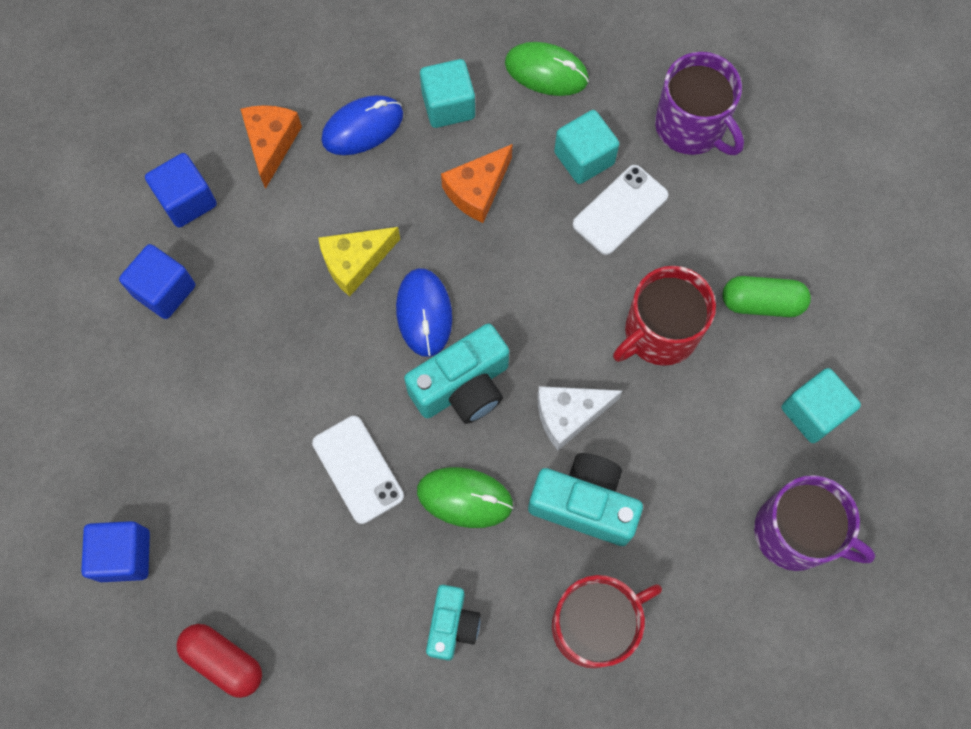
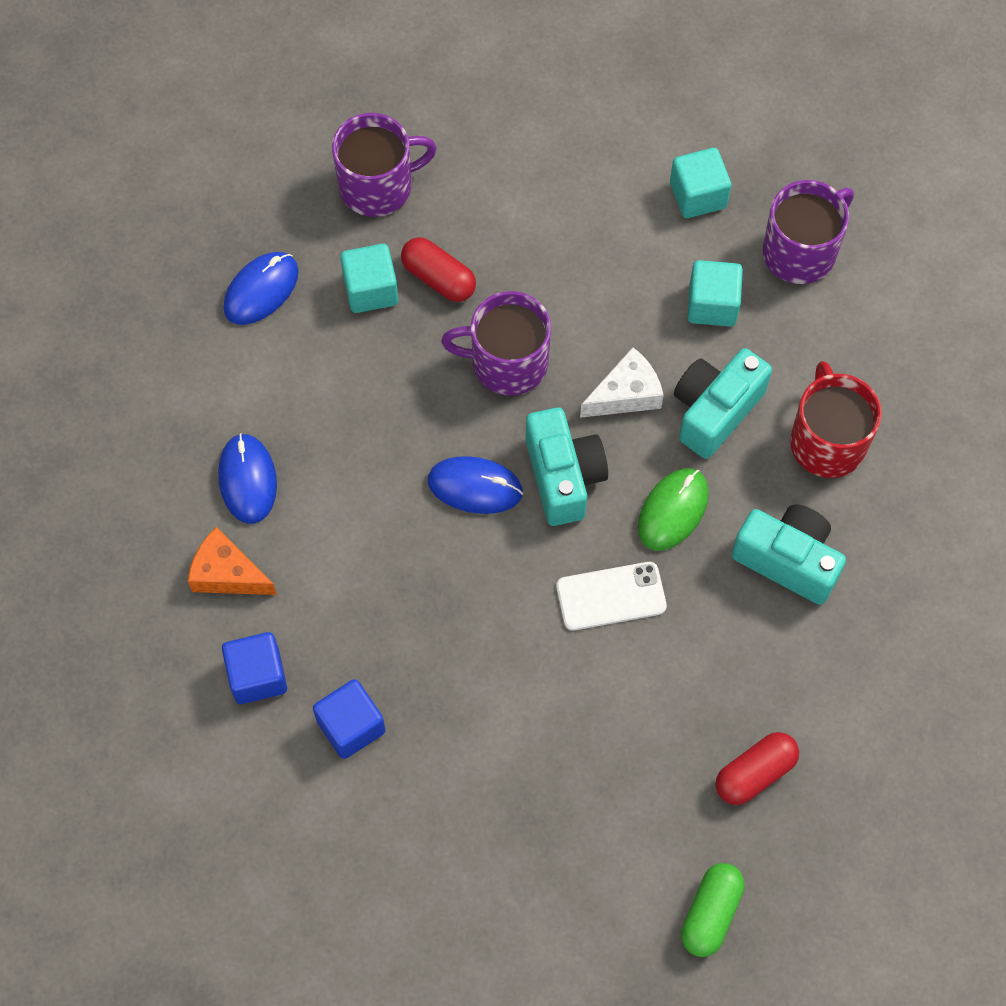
camera: 70 degrees left, 5 degrees down
(124, 555) = (619, 840): blue cube -> none
(355, 262) = (395, 533): yellow cheese -> none
(448, 105) = (259, 392): turquoise cube -> turquoise cube (712, 305)
(452, 625) = (788, 560): turquoise camera -> turquoise camera, size x1.57
(477, 190) = (364, 396): orange cheese -> none
(546, 71) = (261, 290): green mouse -> blue mouse
(558, 298) = (507, 363): none -> purple mug
(569, 415) = (626, 394): white cheese -> white cheese turned 120 degrees counterclockwise
(620, 210) = (438, 278): white phone -> red capsule
(659, 333) = (575, 290): red mug -> none
(761, 303) = (579, 196): green capsule -> green capsule (710, 913)

